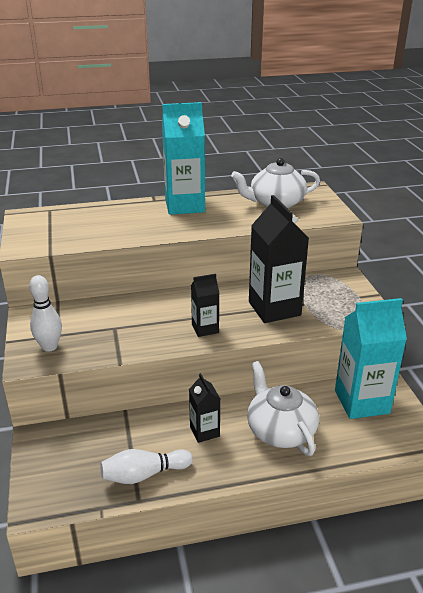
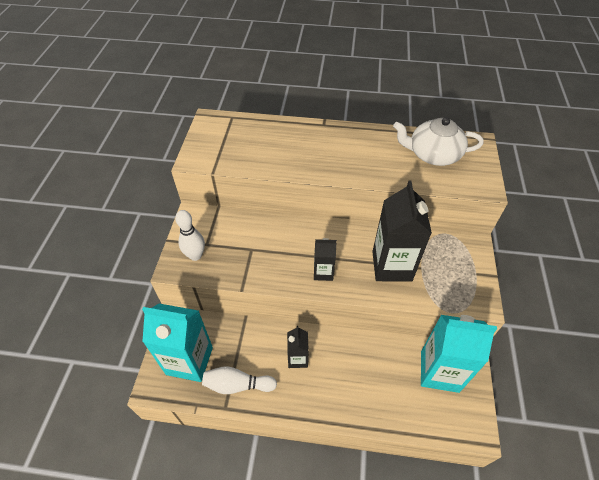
camera: 20 degrees right, 20 degrees up
(184, 206) = (347, 138): turquoise carton -> turquoise carton (189, 361)
(280, 430) = (358, 377): white teapot -> none

